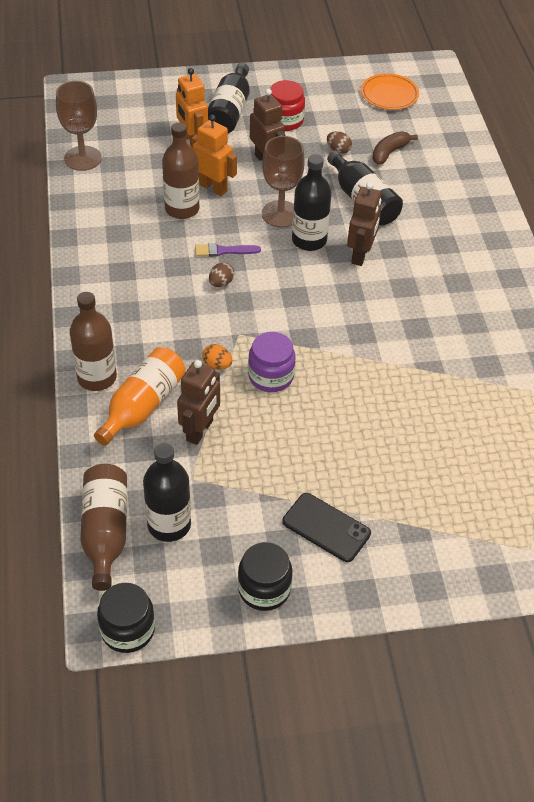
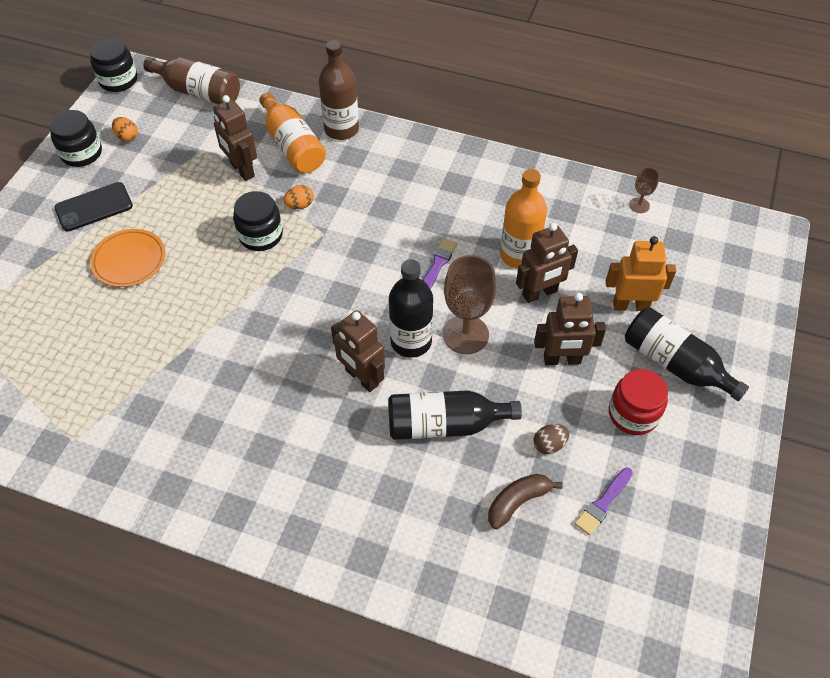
camera: 120 degrees right, 5 degrees up
(83, 158) = (639, 205): brown goblet -> brown goblet, size x0.49
(169, 525) = (175, 124): black bottle -> none
(182, 209) = (519, 255): brown bottle -> orange bottle
(213, 187) = (540, 293): orange robot -> brown robot
(214, 559) = (127, 137): none -> orange egg
(221, 283) = (395, 245): brown egg -> none
(271, 376) = (261, 235): purple jar -> black jar
(360, 119) = (603, 503): none -> purple brush
(389, 95) = (643, 572): orange plate -> orange plate (129, 260)
(389, 152) = (518, 502): brown banana -> brown banana turned 105 degrees counterclockwise

